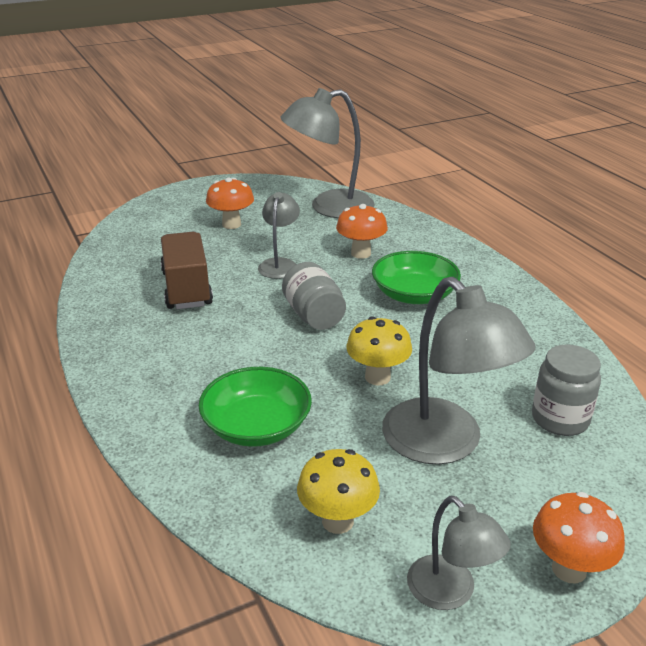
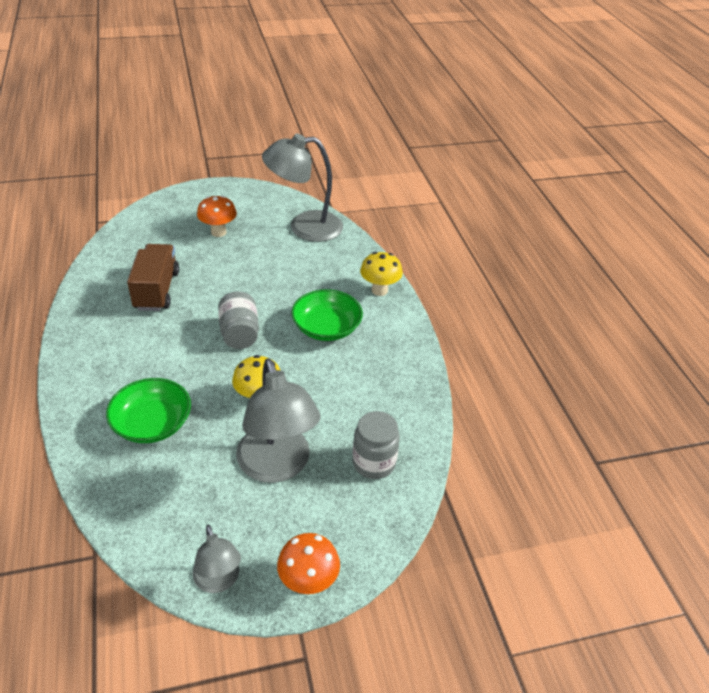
camera: 10 degrees right, 10 degrees up
(279, 264) = (237, 279): grey lamp -> none
(337, 521) = (171, 511): yellow mushroom -> yellow mushroom (379, 290)
(361, 253) = (306, 279): orange mushroom -> none

